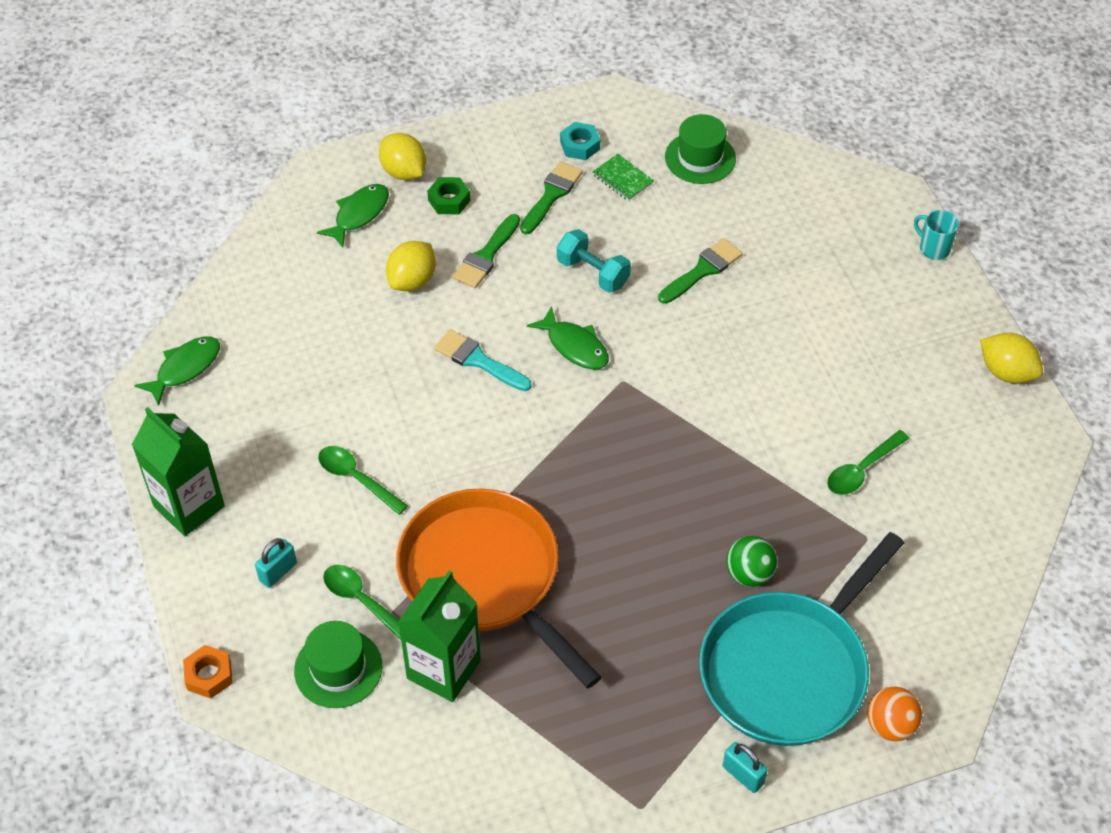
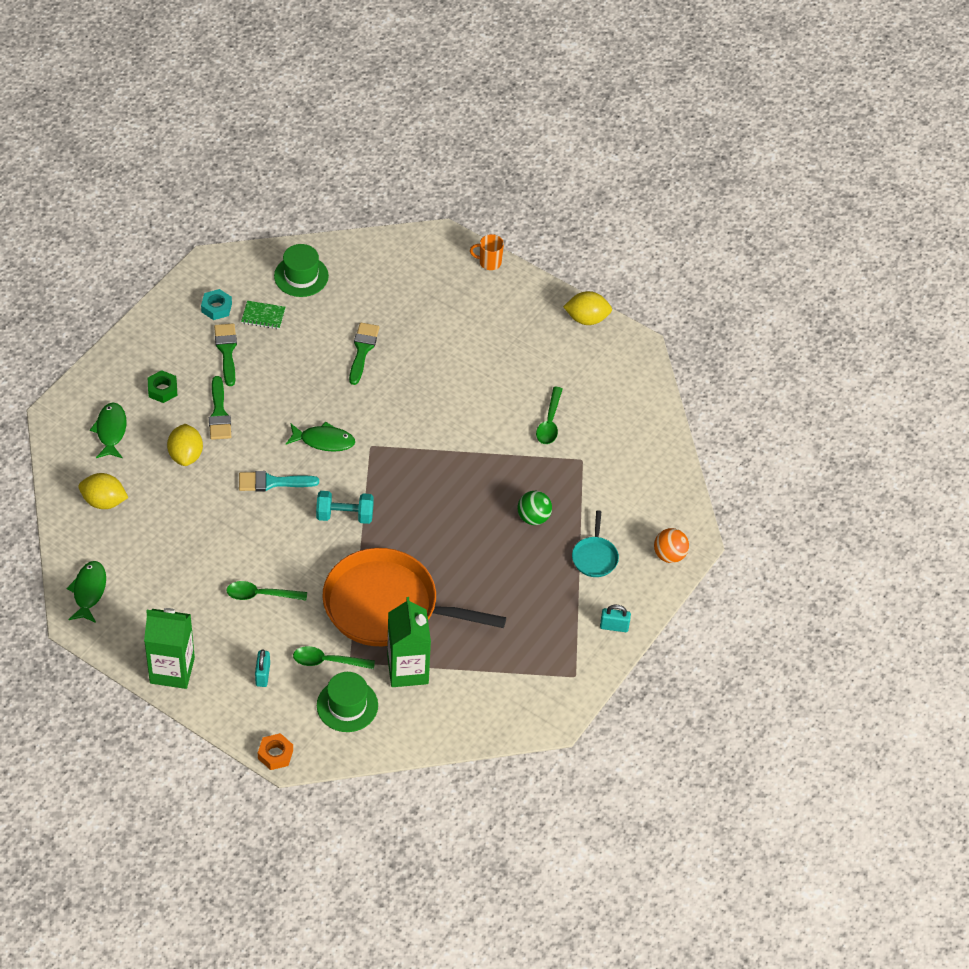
camera: 40 degrees left, 0 degrees up
(404, 172) = (115, 386): yellow lemon -> yellow lemon (104, 501)
(593, 273) = (296, 388): turquoise dumbbell -> turquoise dumbbell (345, 515)
(788, 669) = (595, 557): turquoise pan -> turquoise pan, size x0.42
(933, 248) = (489, 262): turquoise mug -> orange mug

